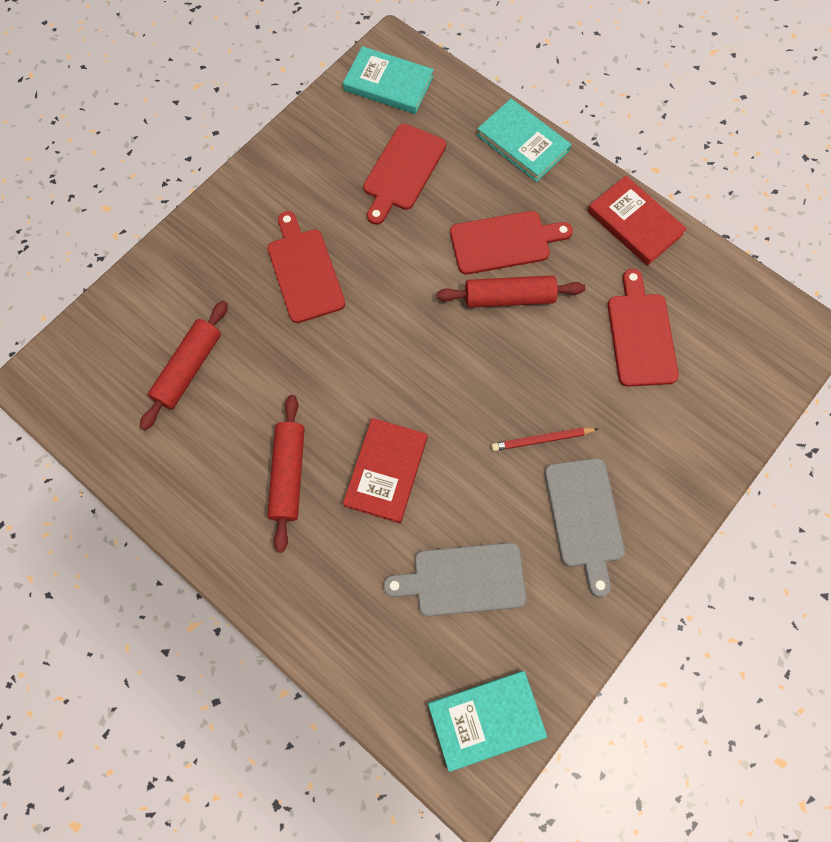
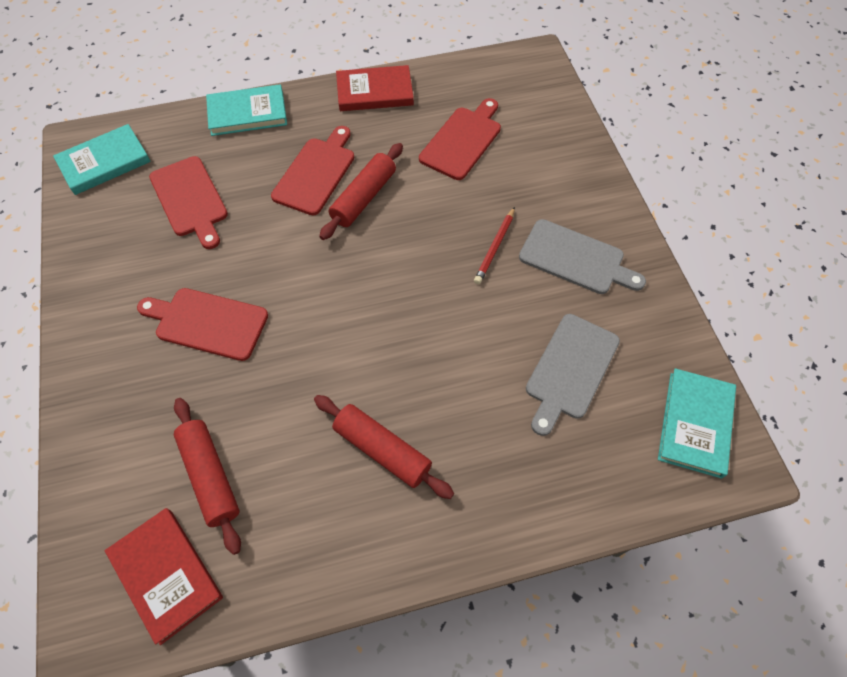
camera: 55 degrees left, 10 degrees down
(386, 471) = (438, 370): red book -> red book (166, 575)
(640, 335) = (462, 141): red cutting board -> red cutting board turned 90 degrees clockwise

